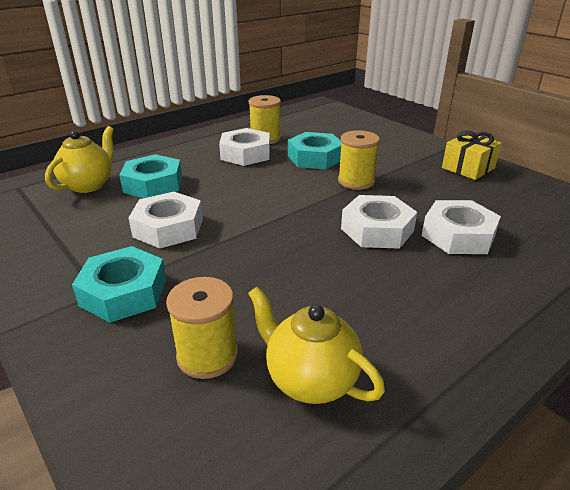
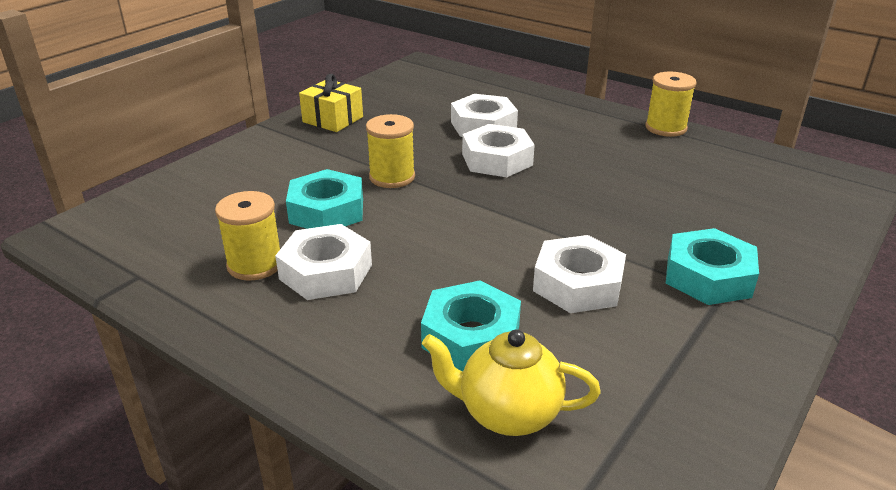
camera: 105 degrees left, 0 degrees up
(207, 355) = (731, 212): yellow spool -> yellow spool (665, 128)
(310, 380) = (709, 171): yellow teapot -> none

